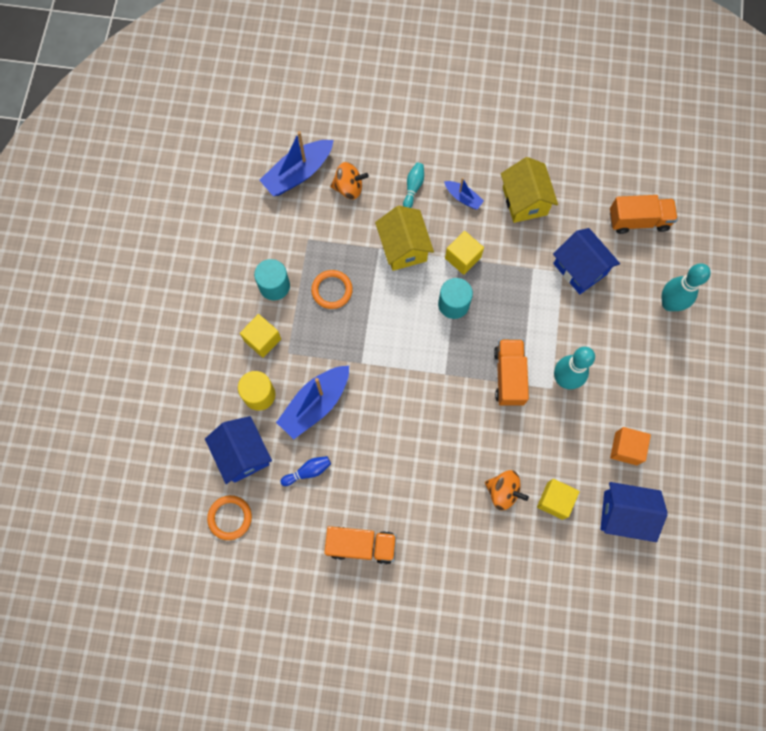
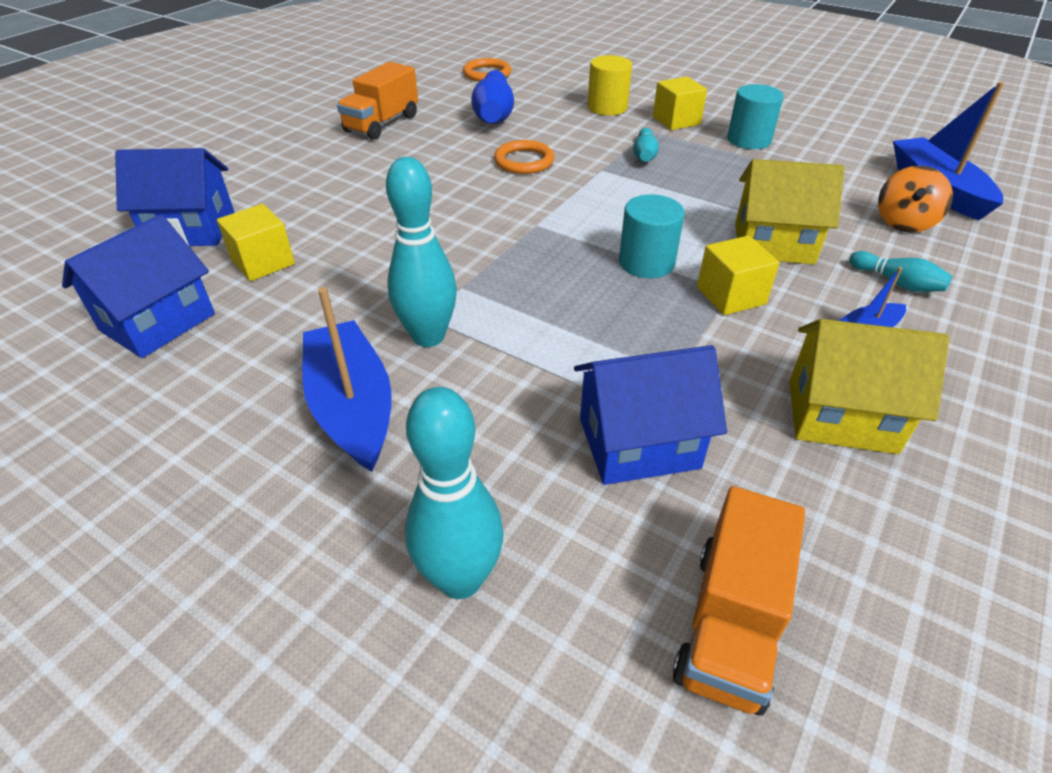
camera: 115 degrees right, 30 degrees down
(243, 454) = (546, 89): blue house -> blue house (191, 229)
(308, 471) = (494, 114): blue bowling pin -> blue bowling pin, size x1.84
(315, 404) = (569, 133): blue boat -> blue boat (352, 407)
(327, 344) = (644, 155): none -> turquoise bowling pin
(332, 290) = (723, 173): orange ring -> orange ring (524, 161)
(503, 492) = (327, 224): orange spinning top -> none
(509, 376) = (485, 279): orange truck -> none
(626, 448) = (245, 365): orange cube -> none

